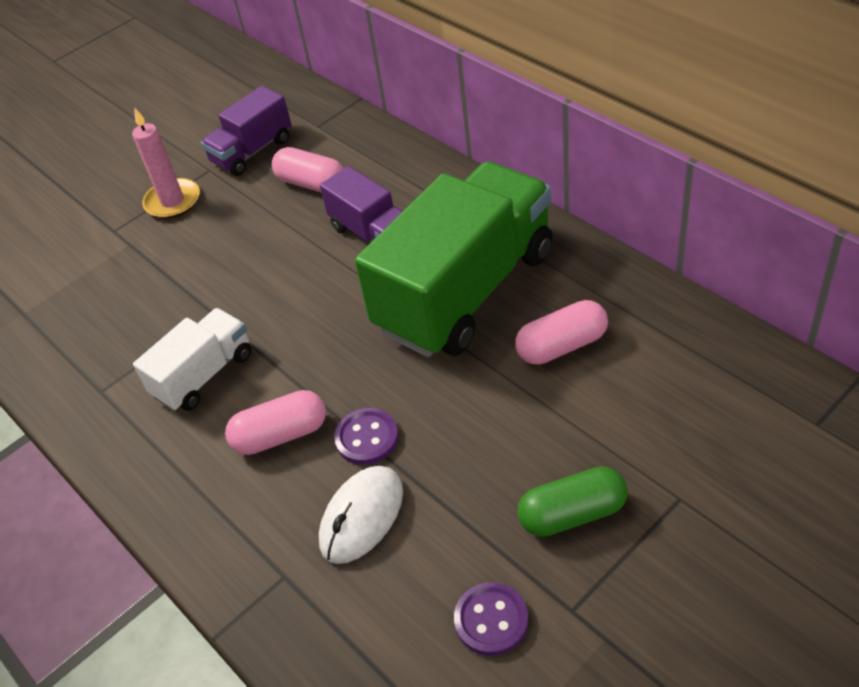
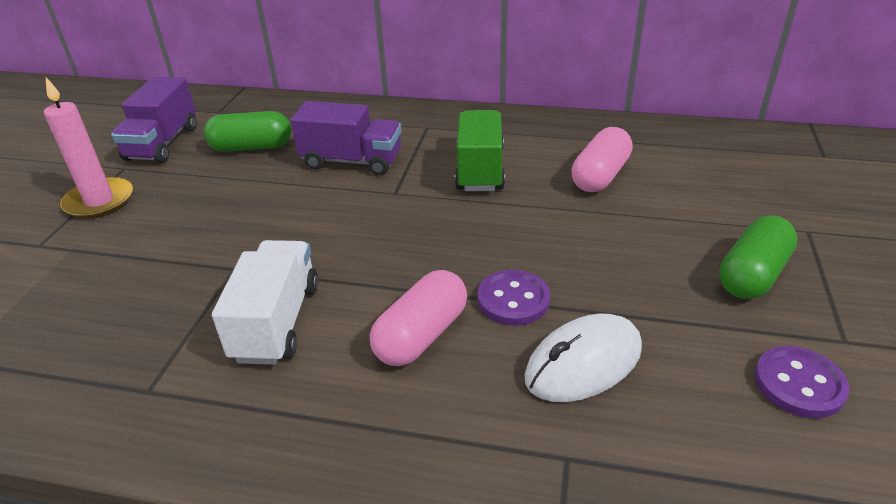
camera: 40 degrees left, 10 degrees down
(311, 184) = (251, 147): pink capsule -> green capsule
(362, 517) = (583, 363): white mouse -> white mouse turned 60 degrees clockwise
(466, 291) = (480, 170): green truck -> green truck, size x0.50

